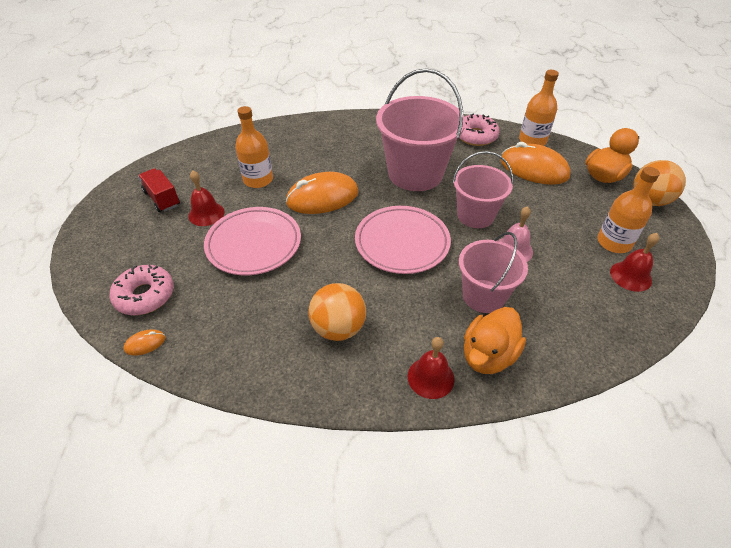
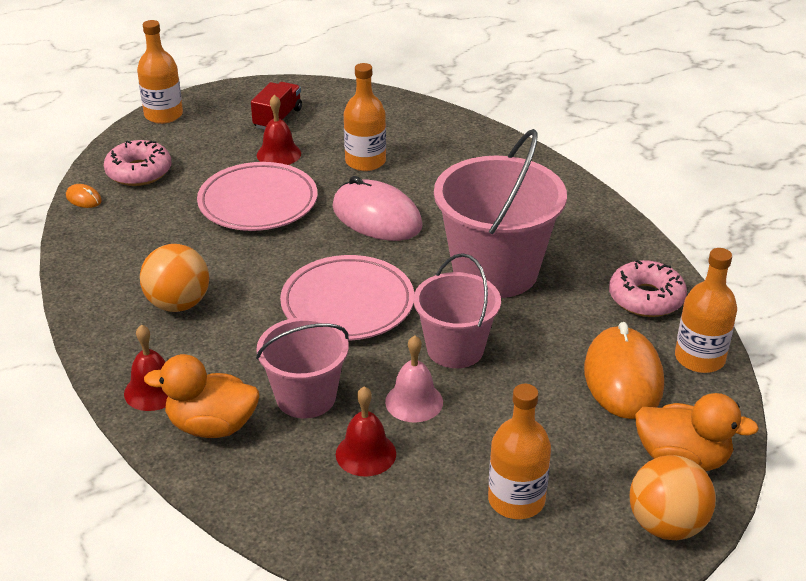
camera: 60 degrees right, 10 degrees down
(82, 255) = (163, 115): none -> orange bottle
(322, 197) = (377, 217): orange mouse -> pink mouse
(630, 276) = (453, 530): red bell -> red bell (365, 453)

